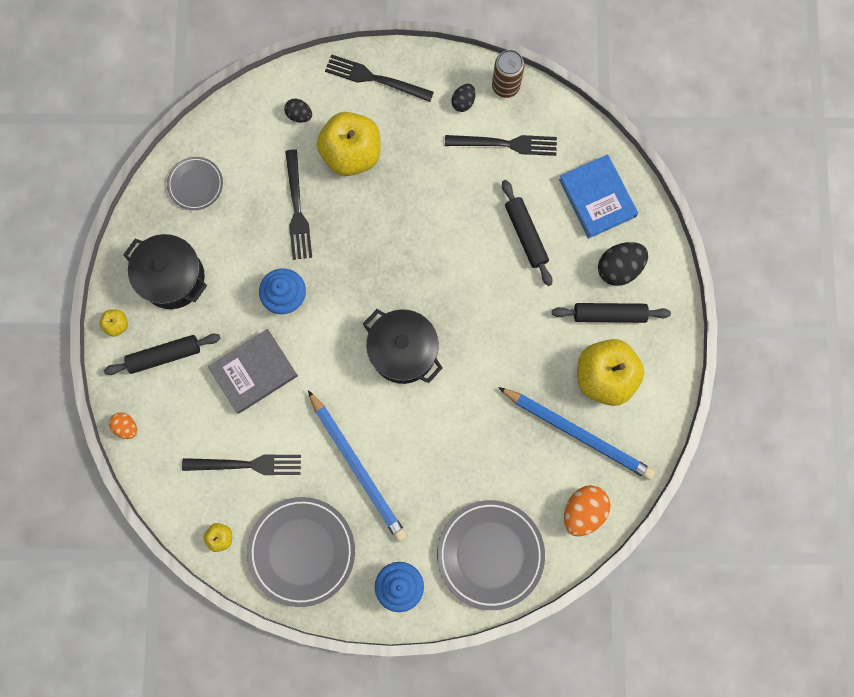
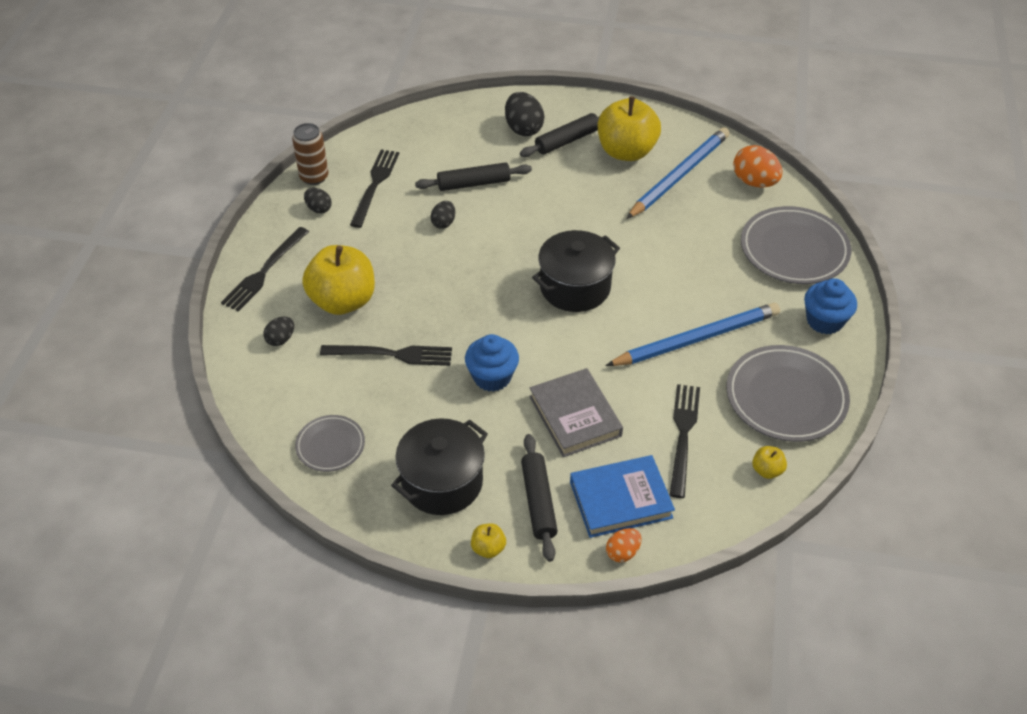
camera: 80 degrees left, 30 degrees down
(465, 218) = (443, 223): none -> black egg
(597, 198) = (451, 133): blue book -> blue book (620, 500)
(609, 314) = (567, 140): black rolling pin -> black rolling pin turned 45 degrees clockwise

